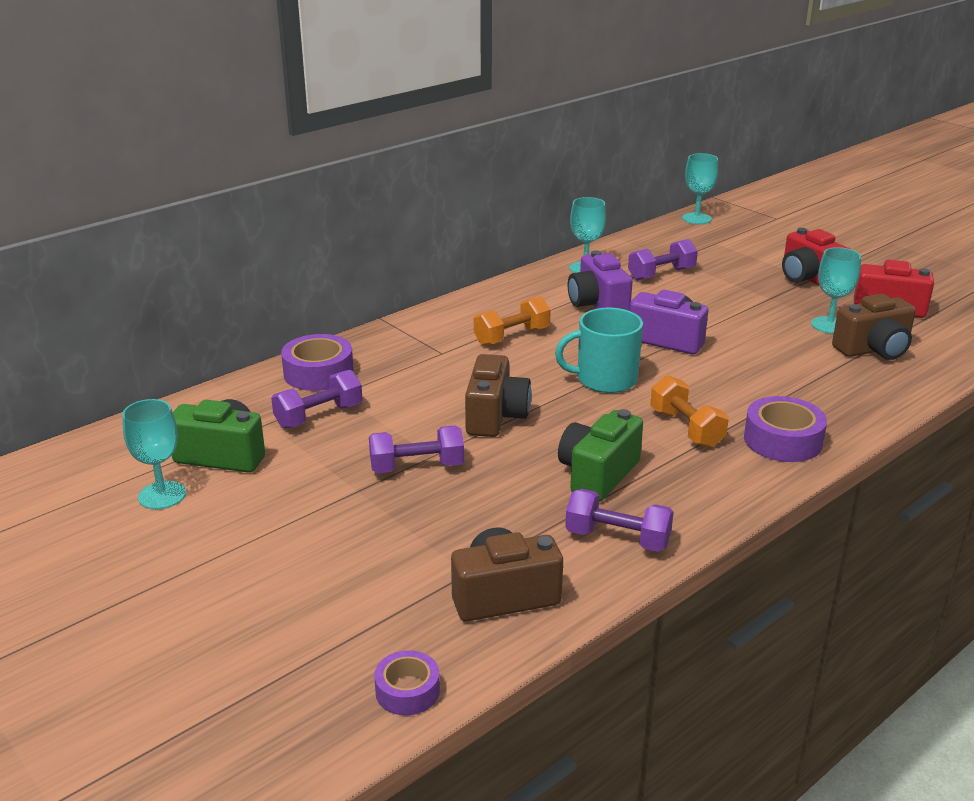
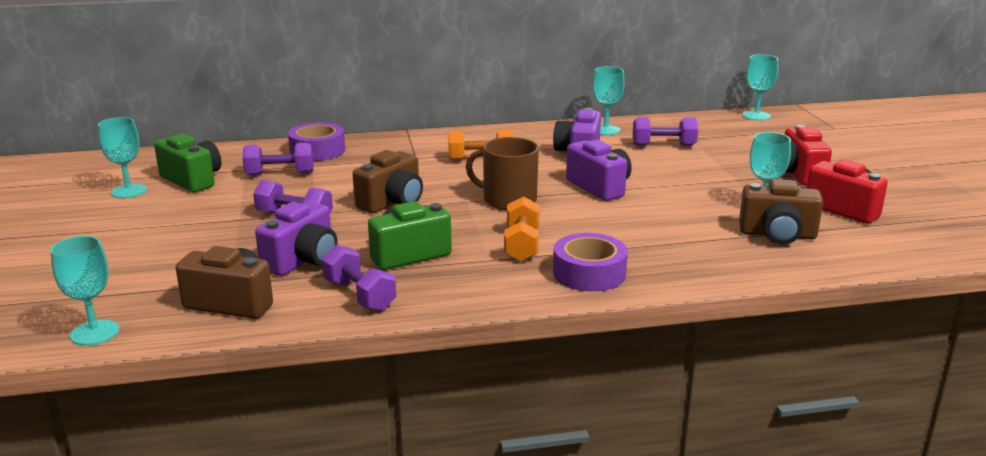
camera: 30 degrees right, 5 degrees down
(407, 691) = (95, 333): purple tape -> turquoise goblet
(503, 518) = (303, 260): none -> purple camera
(605, 379) = (508, 200): turquoise mug -> brown mug

